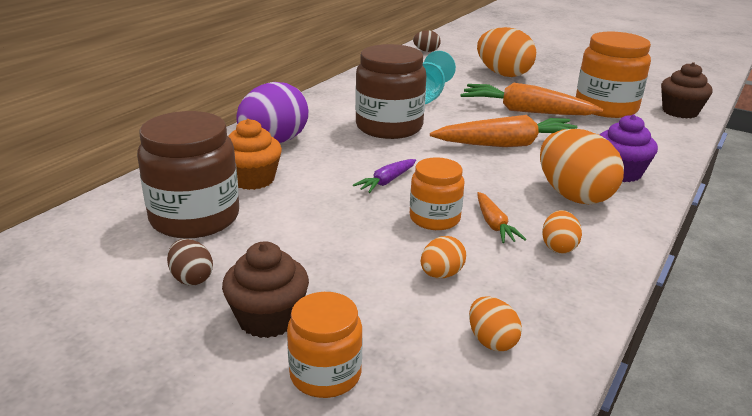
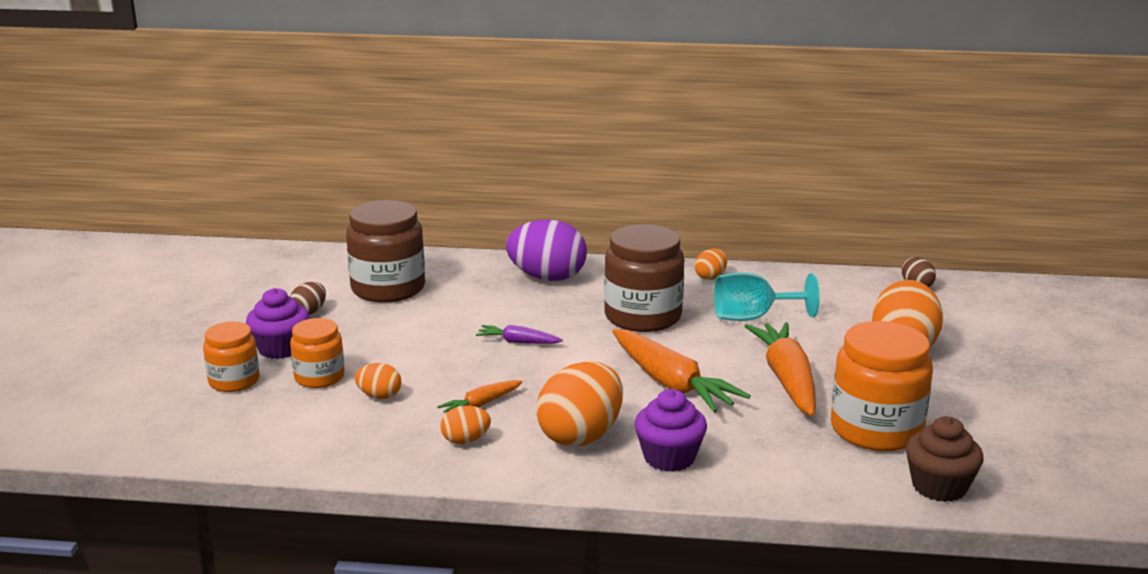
camera: 65 degrees right, 5 degrees down
(252, 179) = (467, 290): orange cupcake -> none
(268, 318) = (280, 348): brown cupcake -> purple cupcake
(434, 218) = (468, 376): orange jar -> orange jar (319, 377)
(491, 341) = (303, 431): orange egg -> orange egg (710, 277)

